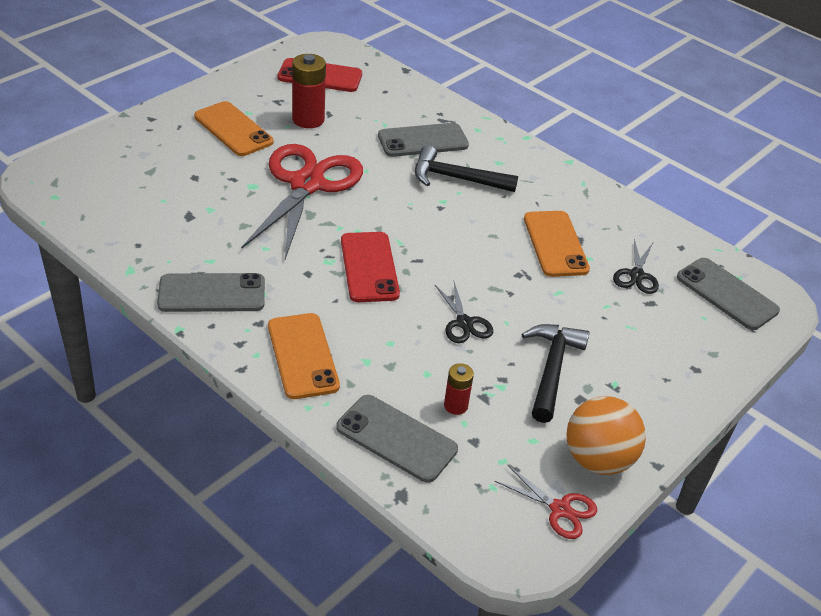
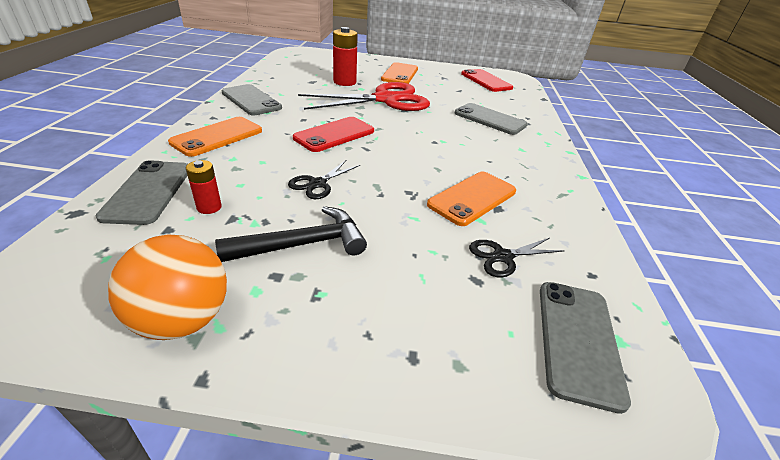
camera: 55 degrees right, 5 degrees down
(308, 119) = (443, 87): red battery -> red battery (344, 82)
(456, 178) = (474, 139): black hammer -> none
(560, 509) = (82, 315): red scissors -> none

